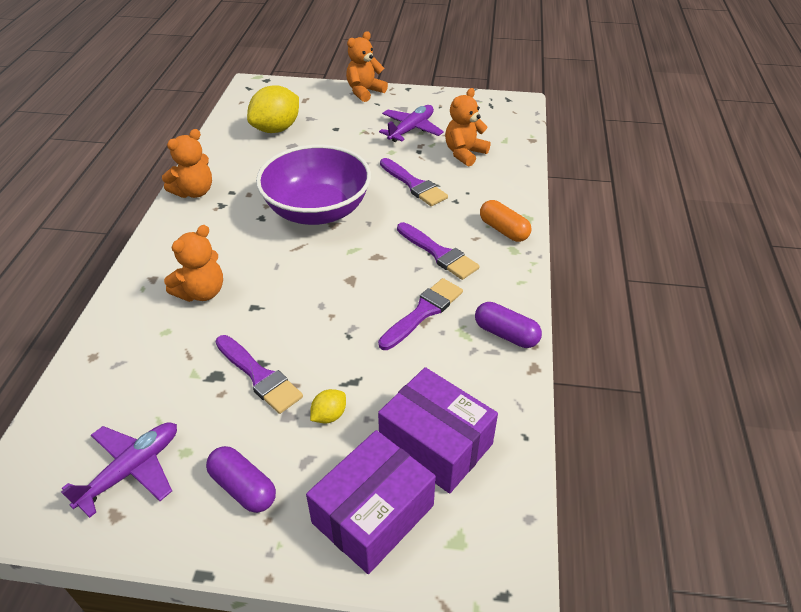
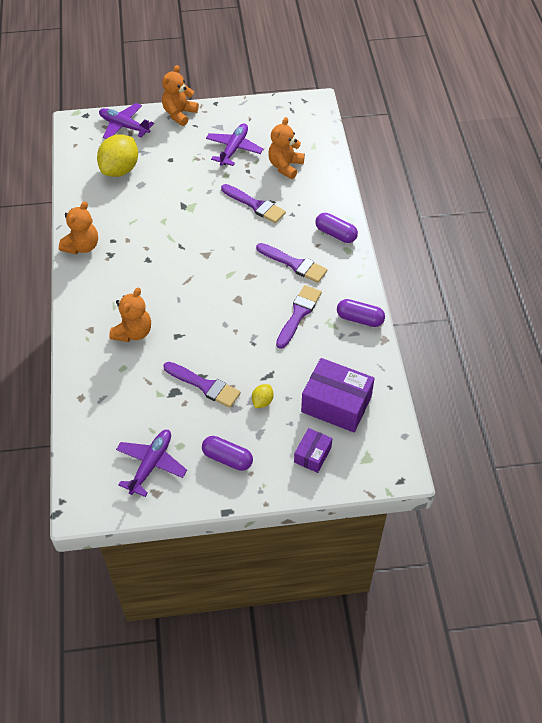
camera: 15 degrees left, 10 degrees up
(301, 94) = (124, 126): none -> purple plane
(317, 210) = (189, 244): purple bowl -> none
(373, 514) = (312, 455): purple box -> purple box, size x0.54
(503, 230) = (335, 234): orange capsule -> purple capsule

